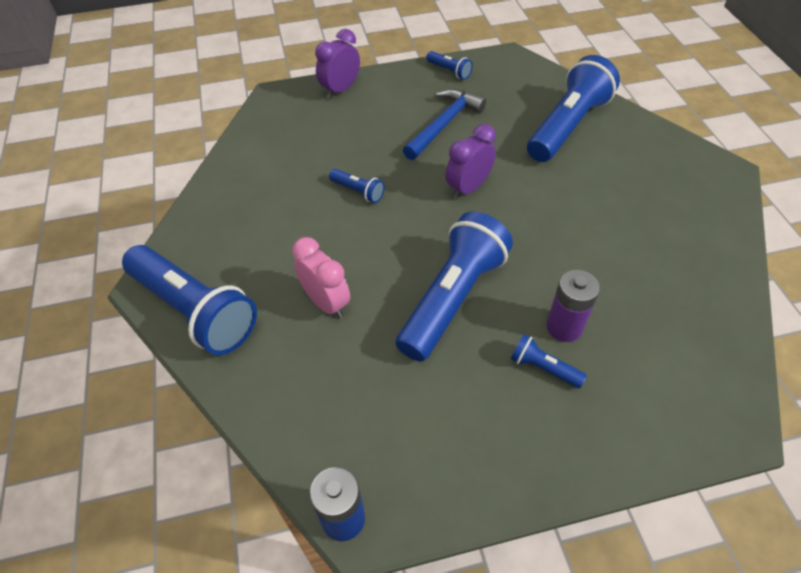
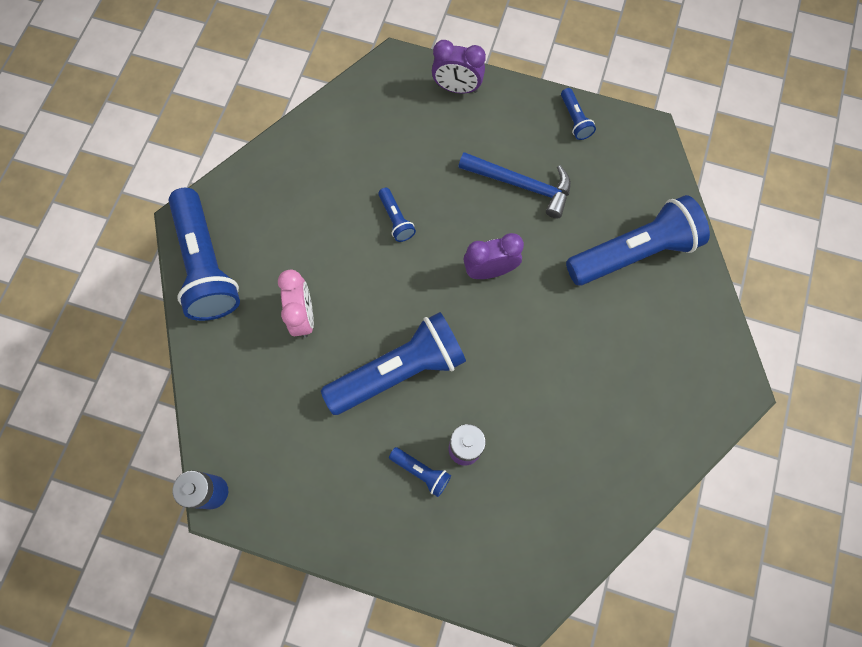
camera: 30 degrees right, 20 degrees up
(340, 90) = (457, 88): purple clock -> purple clock turned 150 degrees counterclockwise
(444, 124) = (521, 185): blue hammer -> blue hammer turned 45 degrees clockwise
(543, 368) = (421, 472): blue flashlight -> blue flashlight turned 150 degrees clockwise

